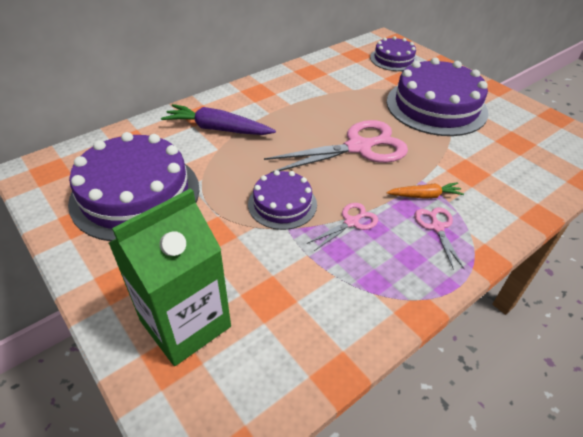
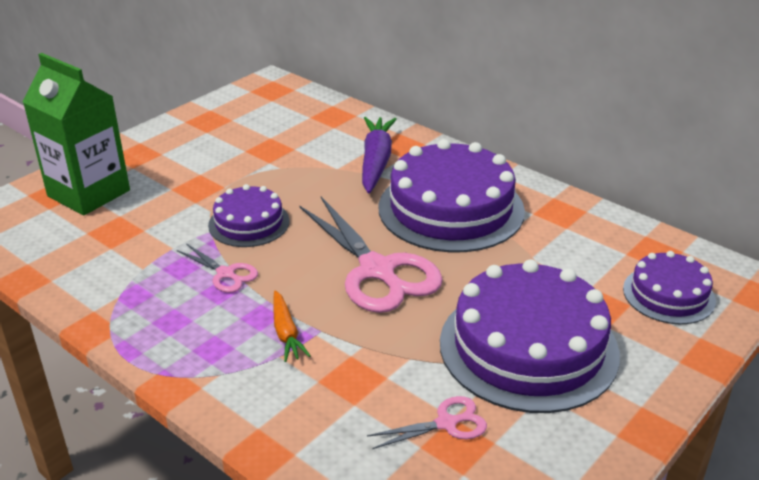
camera: 80 degrees right, 10 degrees down
(135, 194) = (248, 137): purple cake -> purple cake (451, 209)
(437, 227) = (226, 343): pink scissors -> pink scissors (446, 423)

